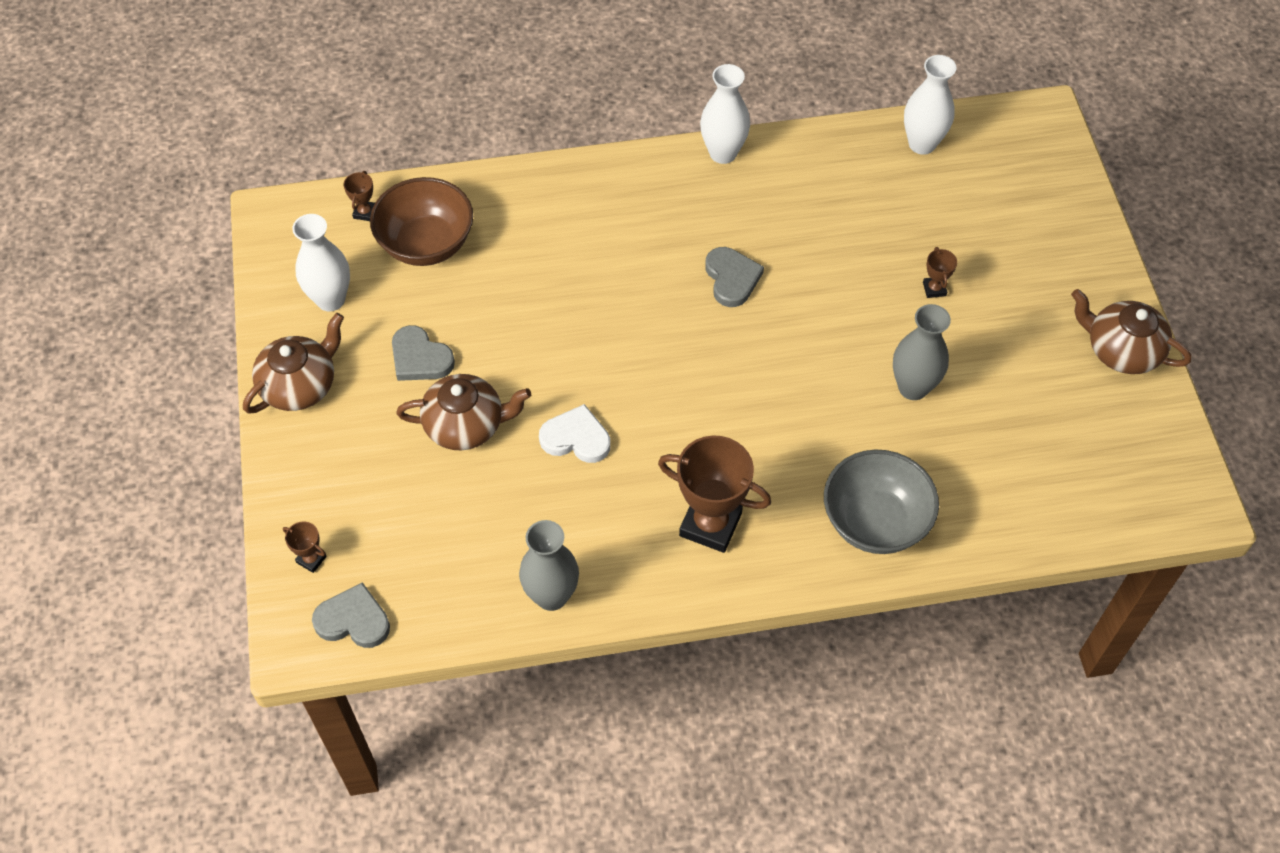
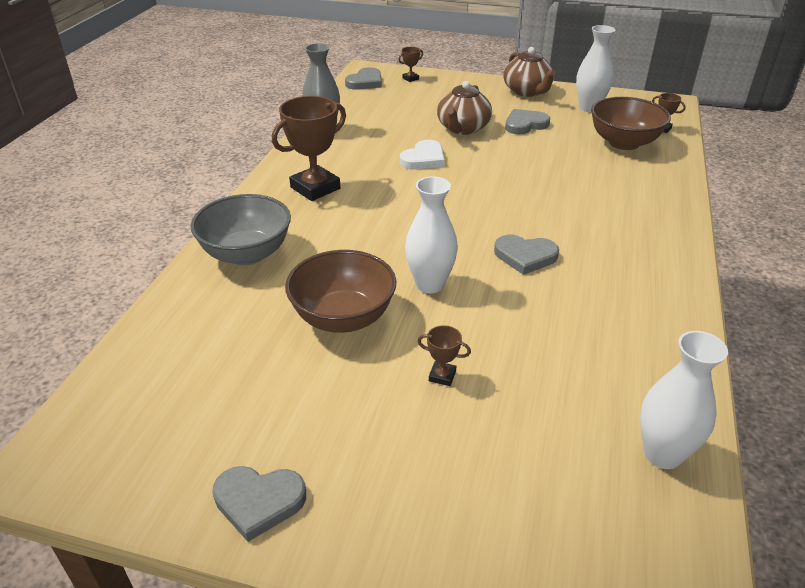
camera: 115 degrees right, 20 degrees down
(723, 153) = (684, 295): white vase -> white vase (430, 284)
(913, 387) = (343, 317): grey vase -> brown bowl
(1121, 350) = (259, 501): brown teapot -> grey heart

